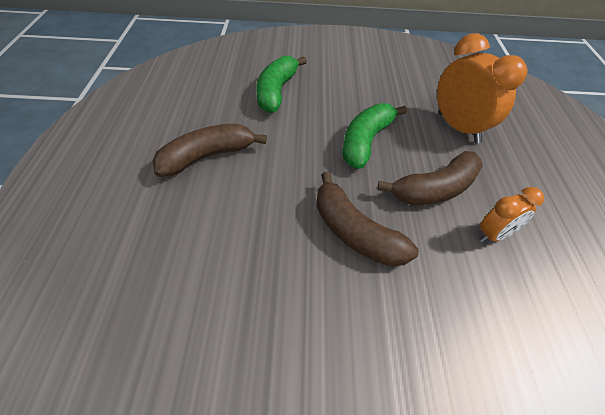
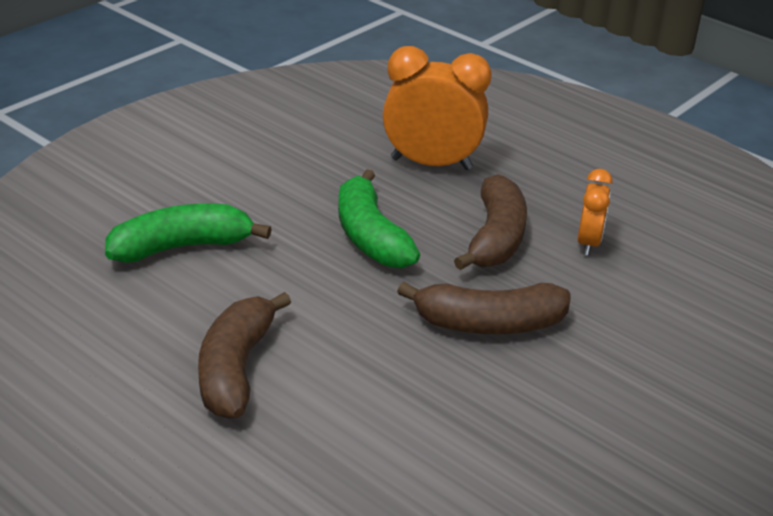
camera: 50 degrees left, 15 degrees down
(276, 91) = (182, 247): green banana -> green banana turned 105 degrees clockwise

